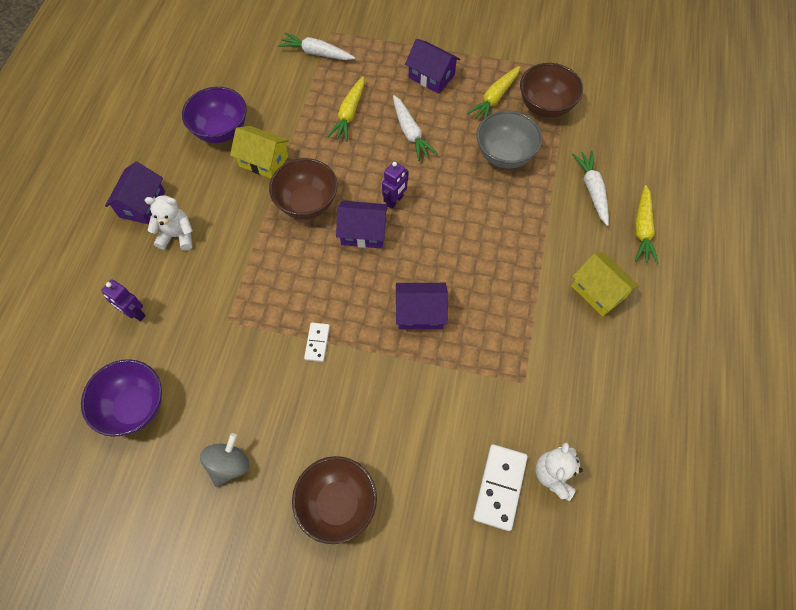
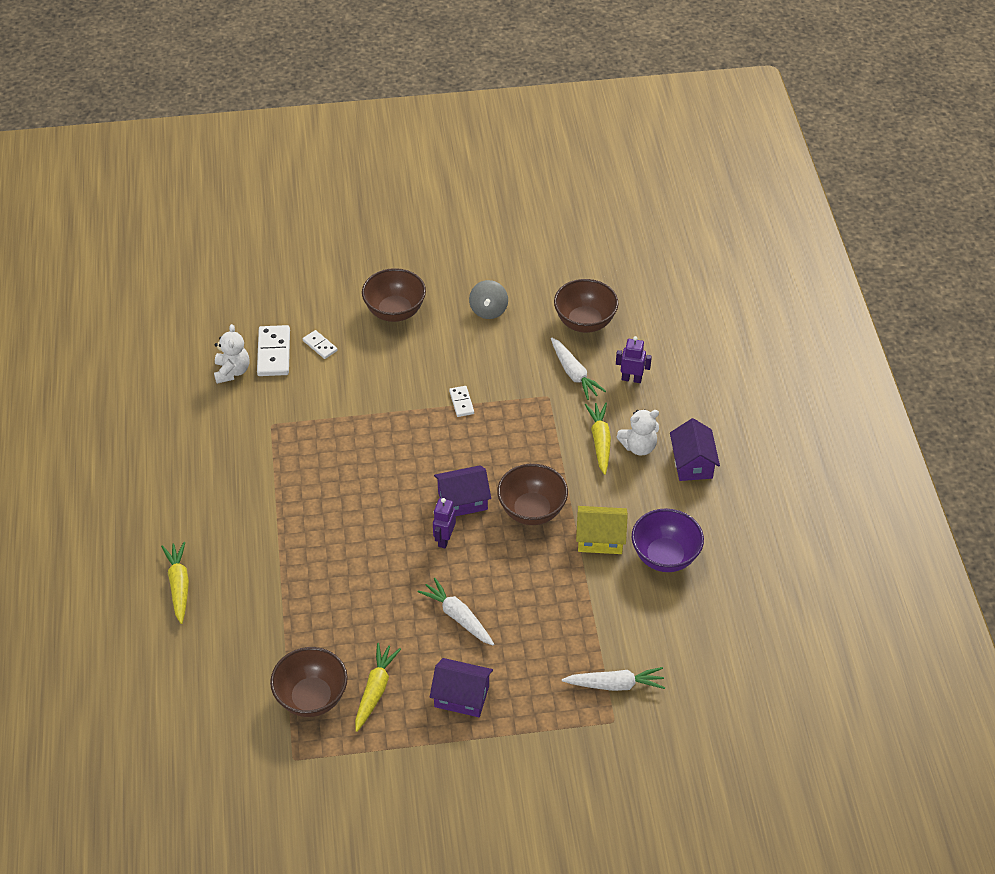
camera: 160 degrees right, 15 degrees down
(135, 406) = (585, 322): purple bowl -> brown bowl
(349, 114) = (536, 618): yellow carrot -> yellow carrot (600, 441)
(420, 313) = (380, 449): purple house -> none
(443, 479) = (320, 346): none -> white domino
(504, 155) = (344, 622): grey bowl -> none
(592, 190) = (238, 612): white carrot -> white carrot (574, 374)
(598, 291) = (216, 514): yellow house -> none

